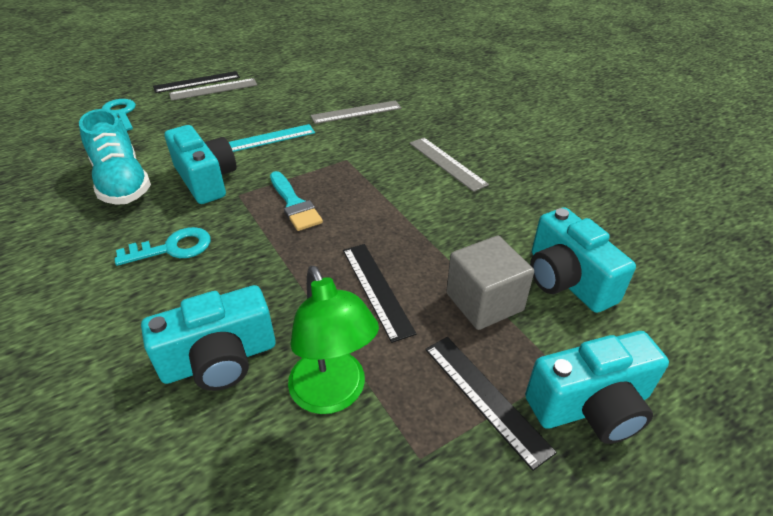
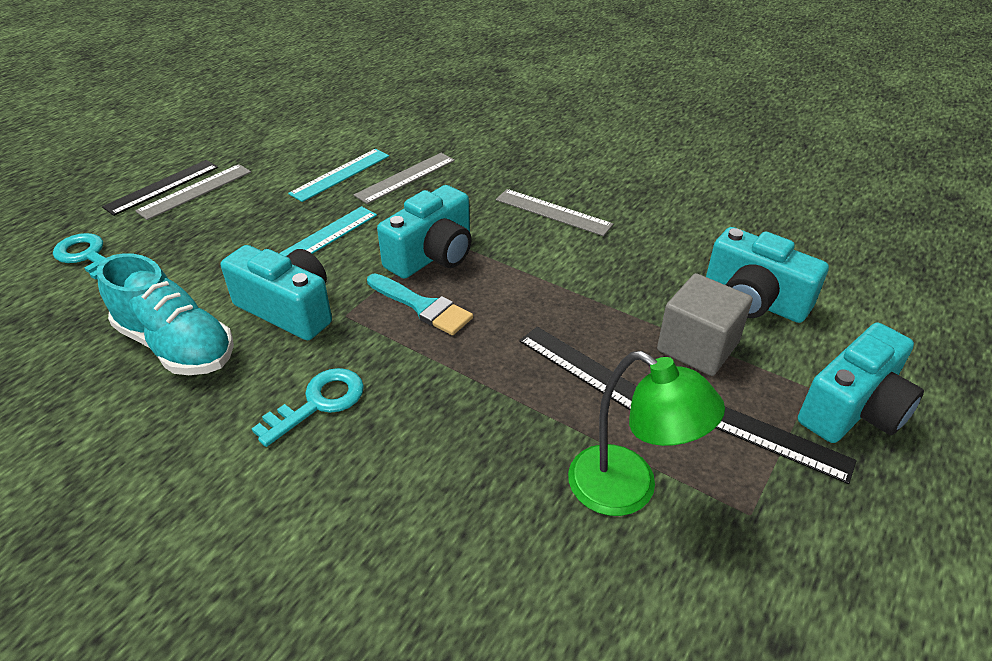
camera: 25 degrees left, 0 degrees up
(220, 359) = (483, 503): turquoise camera -> turquoise camera (432, 255)
(313, 100) = (340, 174): none -> turquoise ruler

